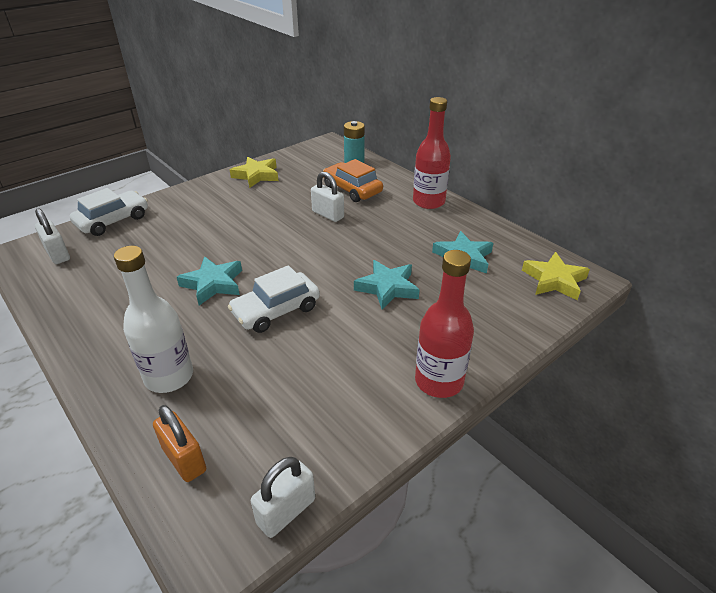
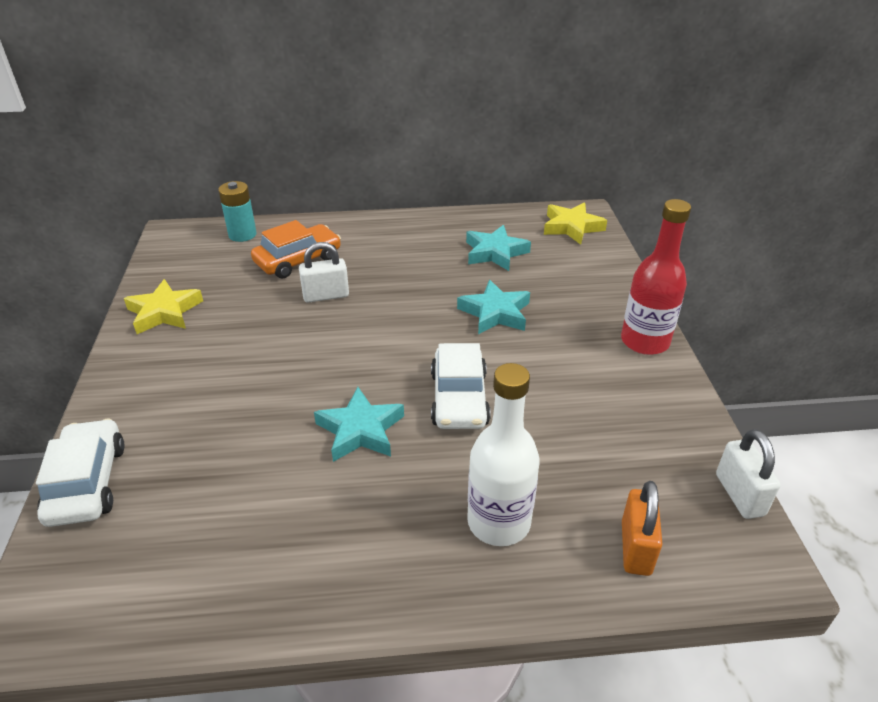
camera: 55 degrees left, 0 degrees up
(58, 254) = (102, 573): white padlock -> none
(184, 459) = (635, 548): orange padlock -> orange padlock turned 75 degrees counterclockwise
(352, 189) = (298, 260): orange car -> orange car turned 150 degrees clockwise
(428, 202) = (385, 228): red bottle -> none

